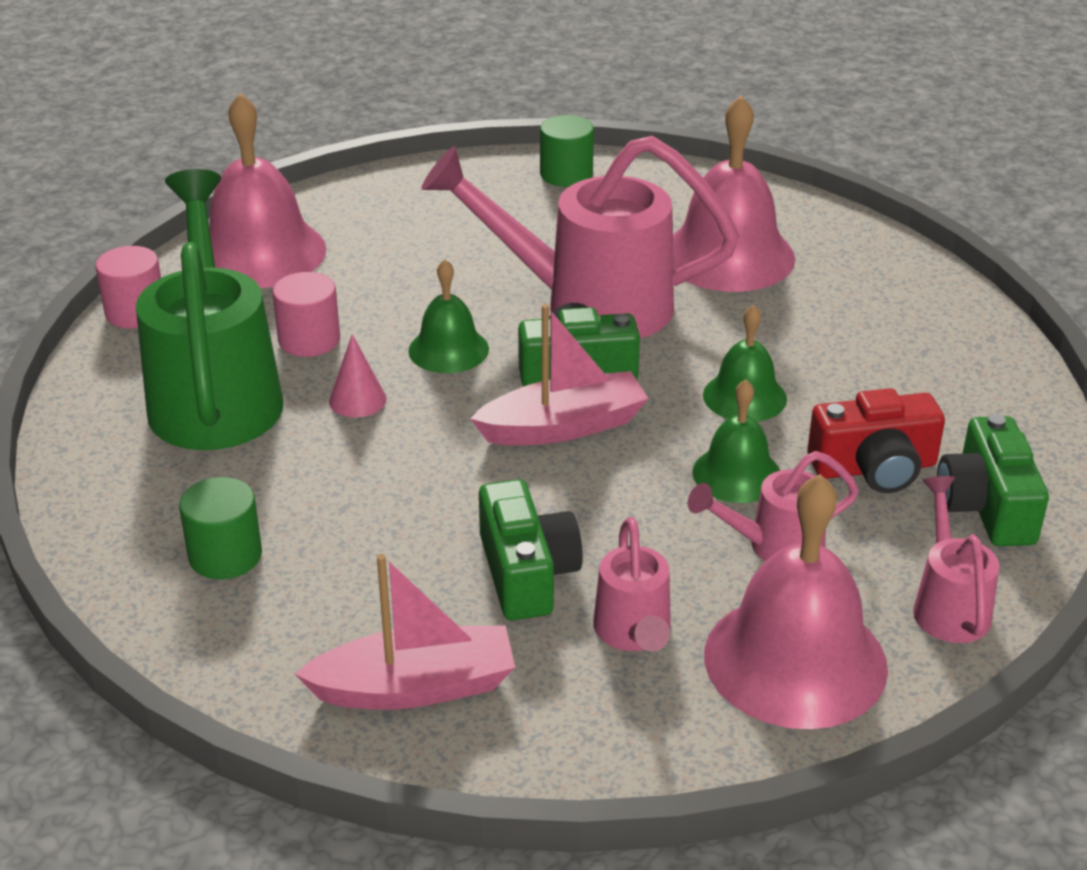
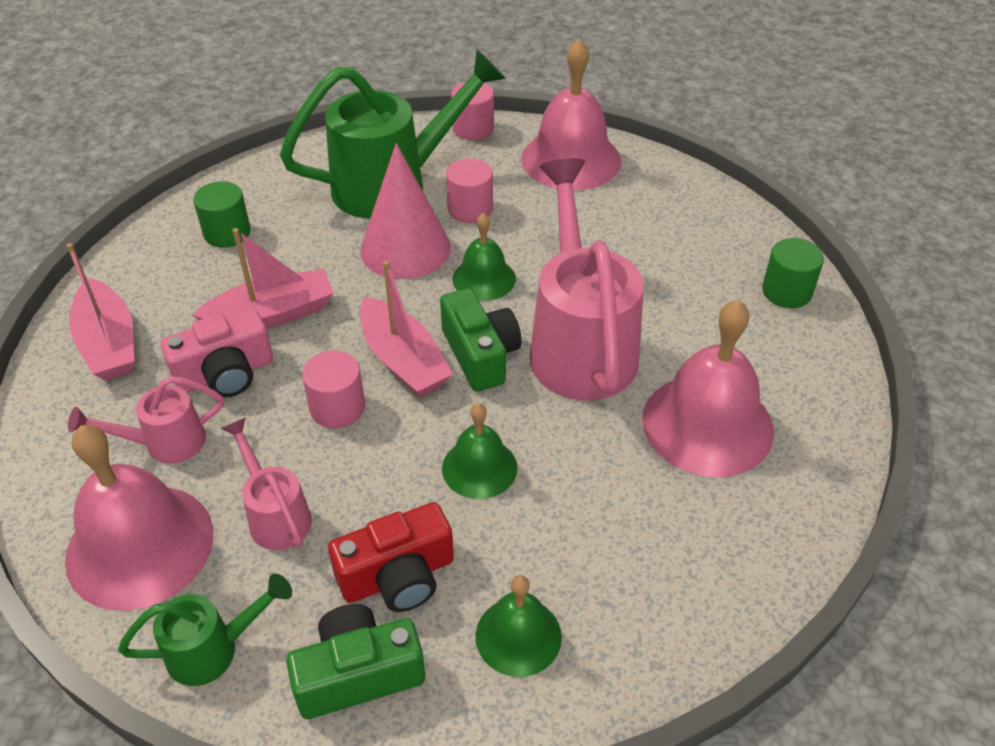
camera: 75 degrees right, 10 degrees up
(357, 400) = (405, 248): pink cone -> pink cone, size x2.14
(430, 524) = (272, 315): none -> pink boat
(527, 573) = (225, 374): green camera -> pink camera
(622, 485) = (337, 407): none -> pink cylinder
(737, 474) = (367, 477): green bell -> green bell (518, 636)
(874, 468) = (398, 576): red camera -> red camera turned 90 degrees counterclockwise
(948, 604) = (214, 649): pink watering can -> green watering can

